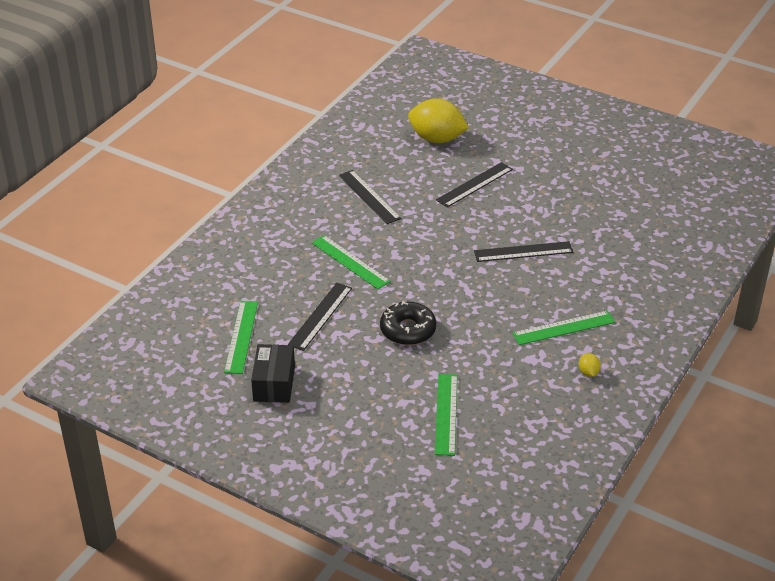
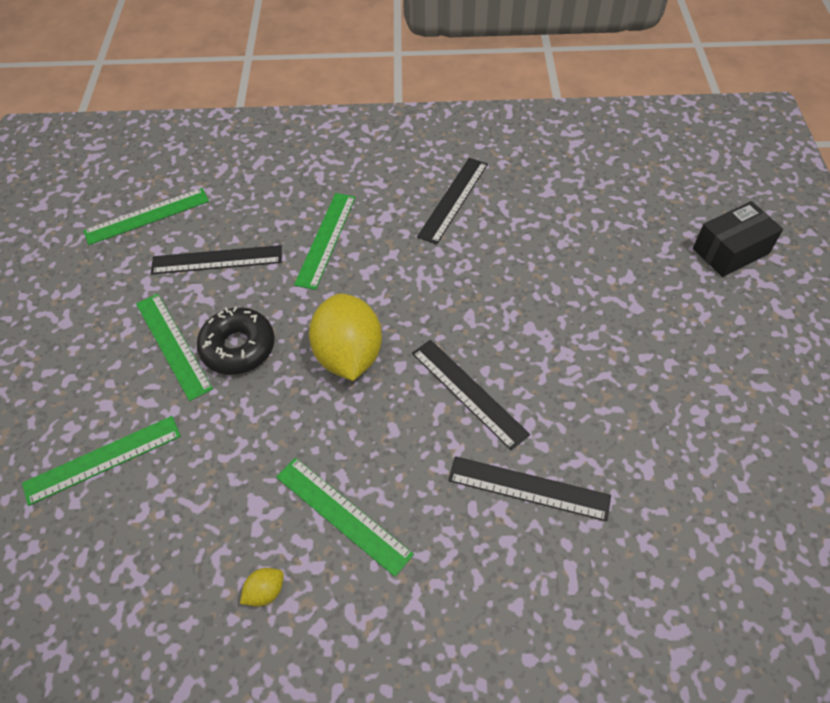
camera: 60 degrees right, 15 degrees up
(274, 384) = (85, 277): black box -> black box (730, 251)
(379, 358) = (173, 345): none -> green ruler
(437, 139) = (614, 204): yellow lemon -> yellow lemon (348, 355)
(474, 185) = (560, 279): black ruler -> black ruler (528, 488)

